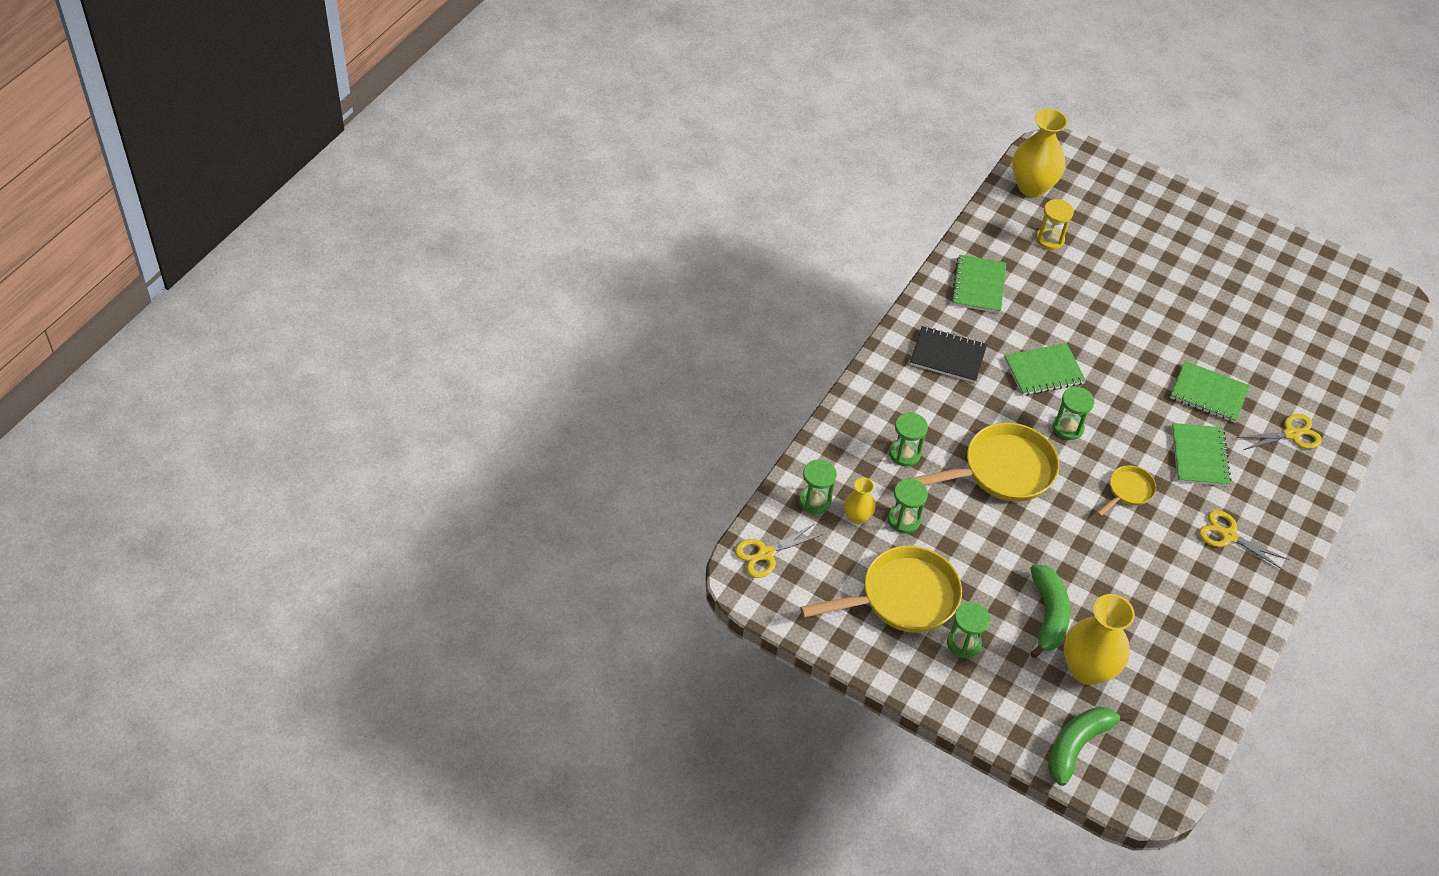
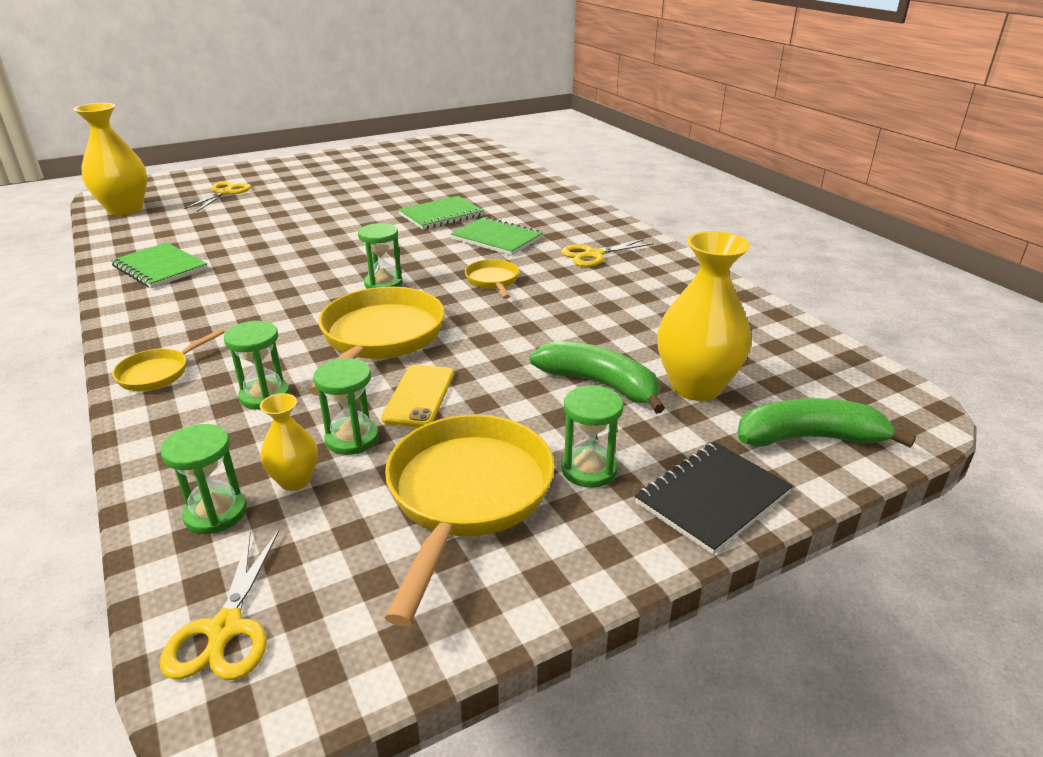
camera: 55 degrees left, 20 degrees down
(882, 387) = (158, 373): none -> yellow pan
(947, 356) = (199, 315): black notebook -> black notebook (712, 498)
(963, 528) = (419, 396): none -> yellow phone
(1043, 371) = (305, 272): green notebook -> none
(1049, 239) = (186, 221): yellow hourglass -> none
(1077, 745) = (809, 438): green banana -> green banana turned 105 degrees clockwise
(1291, 434) = (522, 201): yellow scissors -> yellow scissors (224, 193)

